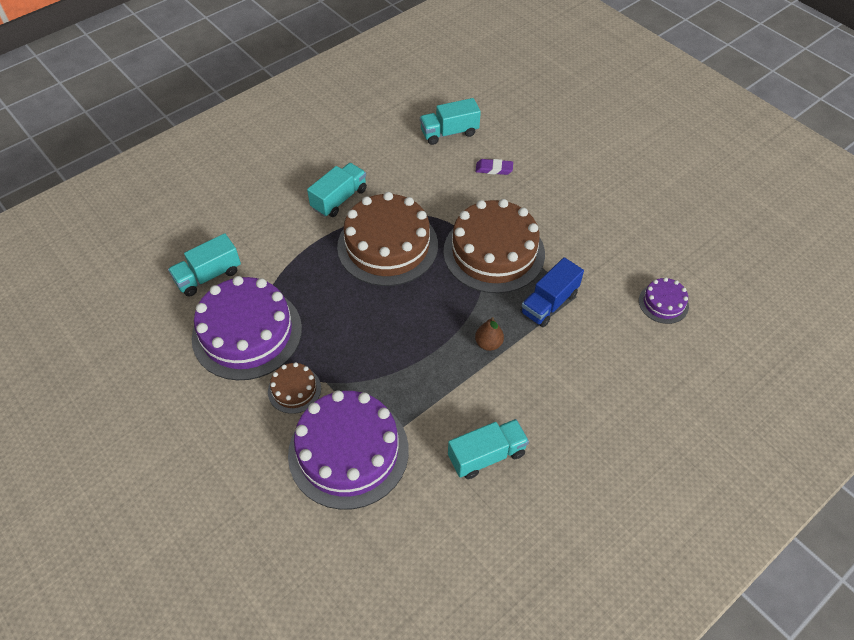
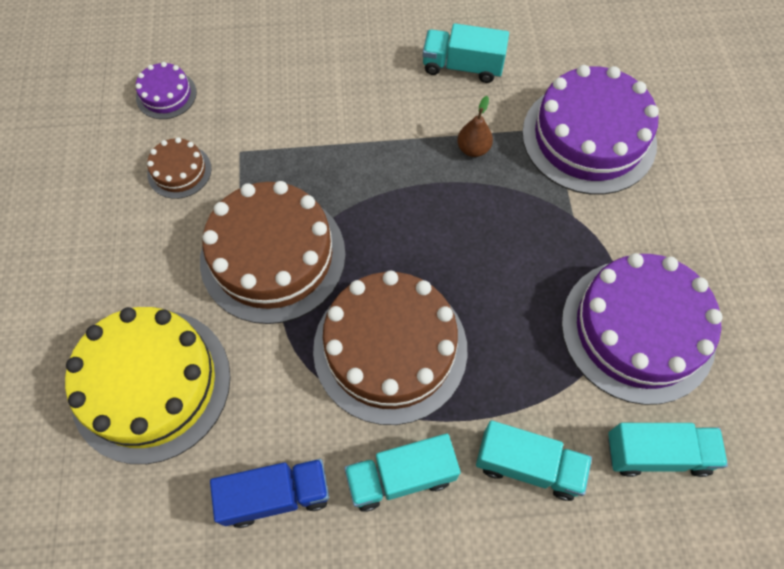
camera: 145 degrees left, 10 degrees up
(294, 390) = (613, 227): brown cake -> brown cake (179, 171)
(449, 133) = (143, 504): turquoise truck -> turquoise truck (528, 465)
(488, 343) = (375, 157): brown pear -> brown pear (473, 149)
(494, 169) = (151, 384): purple eraser -> yellow cake
(549, 303) = (274, 161): blue truck -> blue truck (276, 495)

